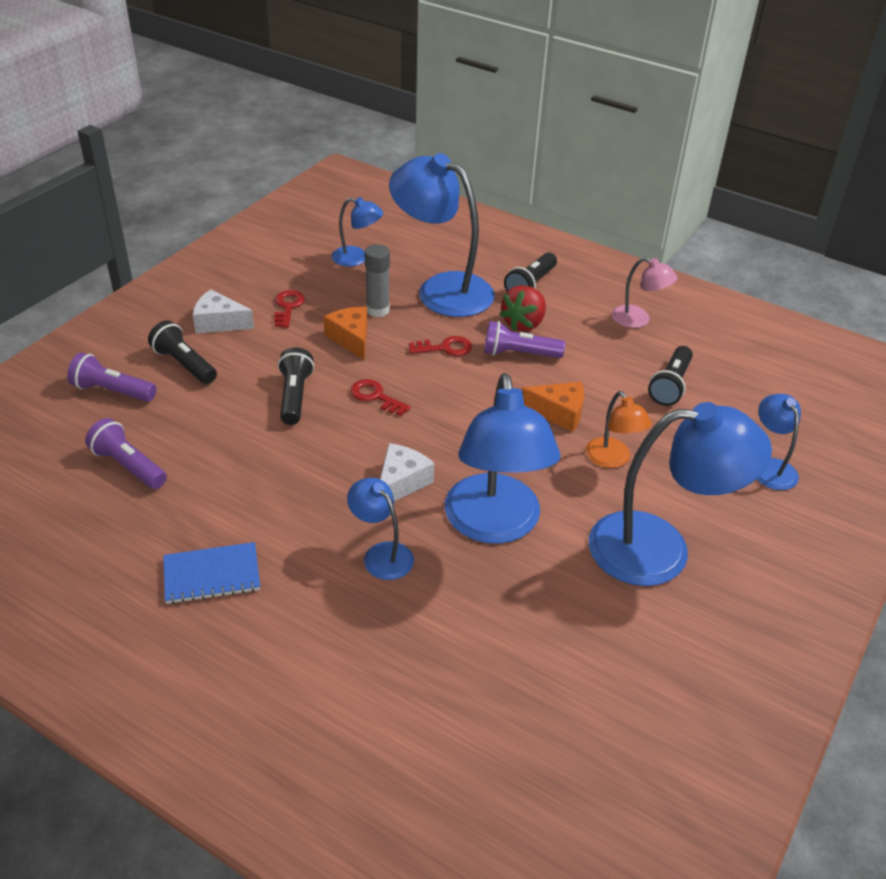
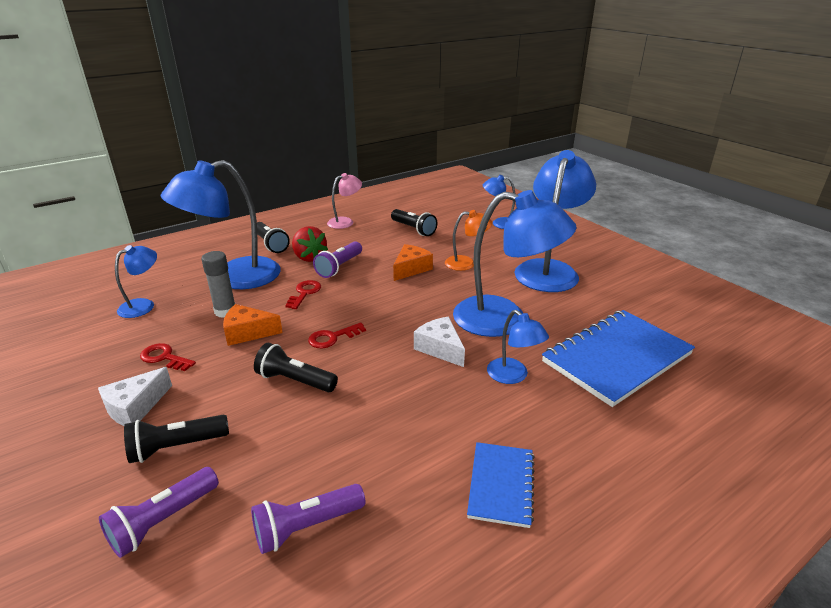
camera: 65 degrees left, 10 degrees down
(381, 554) = (513, 376): blue lamp -> blue lamp turned 105 degrees counterclockwise
(470, 649) = (616, 358): none -> blue notebook

